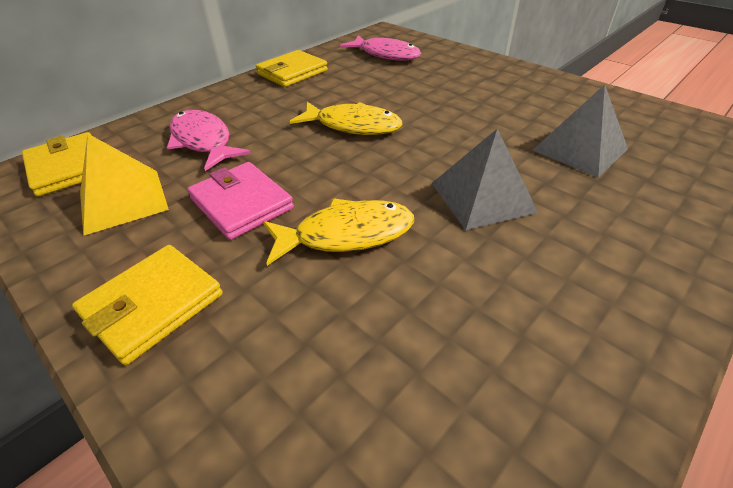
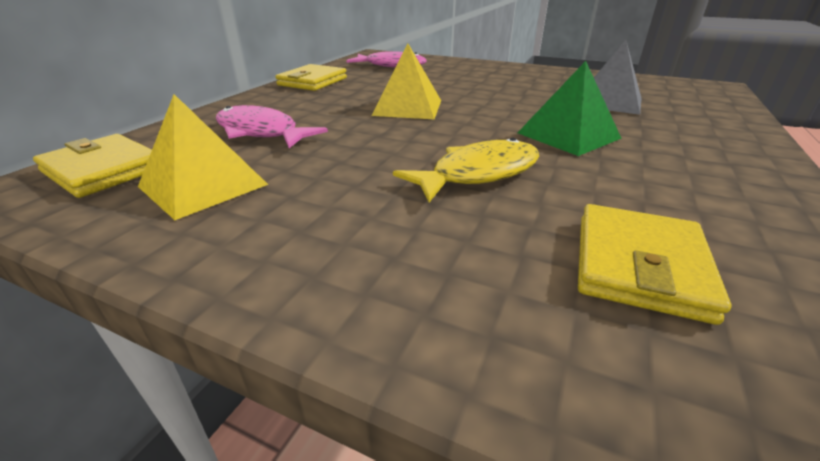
camera: 20 degrees left, 10 degrees down
(153, 305) = (322, 260): yellow wallet -> yellow wallet (638, 265)
(242, 203) = (349, 169): pink wallet -> none
(353, 126) = (408, 107): yellow fish -> yellow pyramid
(482, 197) = (568, 135): grey pyramid -> green pyramid

